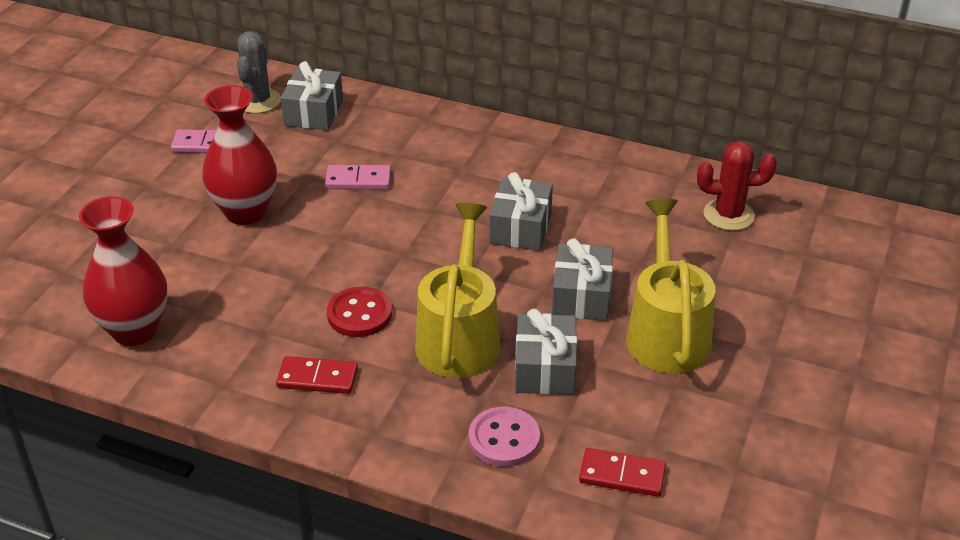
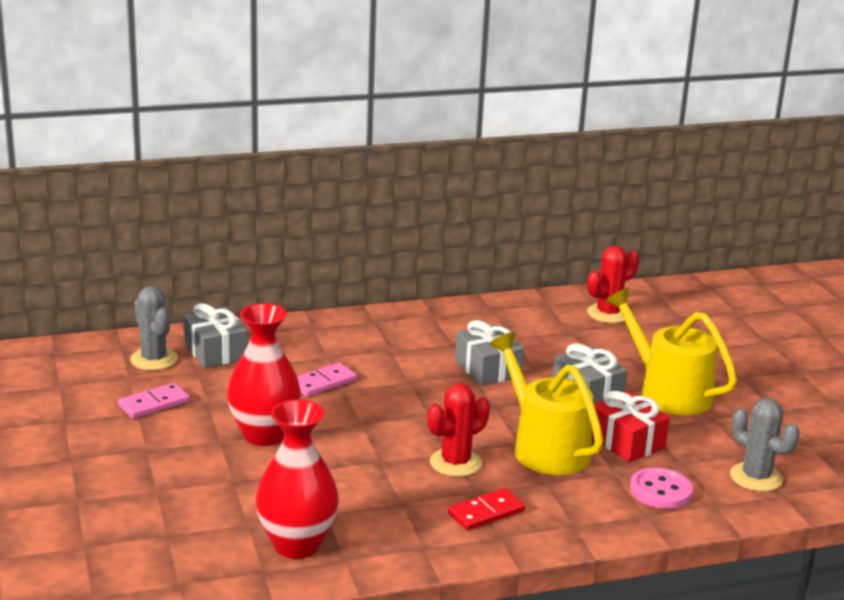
camera: 40 degrees left, 15 degrees down
(359, 314) = (455, 463): red button -> red cactus
(545, 369) = (626, 442): grey gift -> red gift
(622, 475) = (756, 477): red domino -> grey cactus

